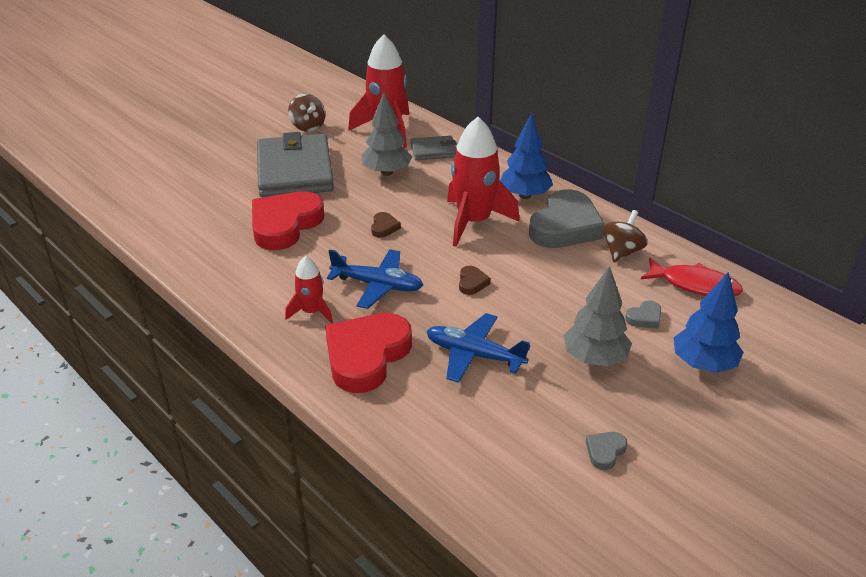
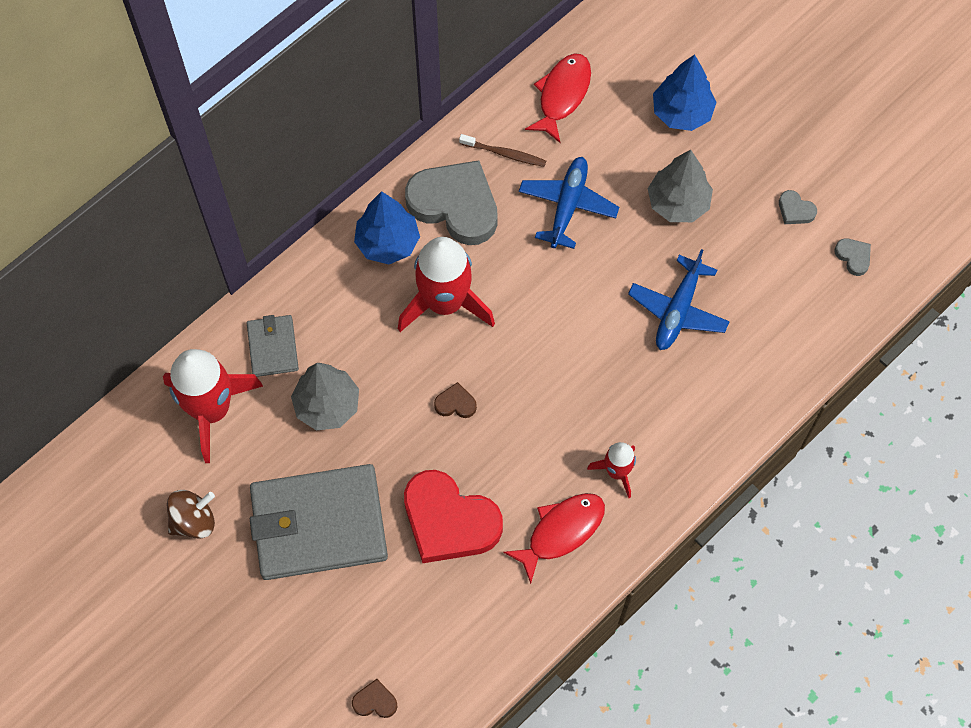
camera: 90 degrees left, 30 degrees up
(262, 280) = (561, 531): none -> red fish
(366, 356) = (684, 411): red heart -> none
(377, 285) = (568, 406): blue plane -> blue plane (567, 206)
(472, 283) = (562, 308): brown heart -> brown heart (375, 701)
(622, 252) = (504, 154): brown spinning top -> brown toothbrush
(644, 318) = (616, 150): grey heart -> grey heart (853, 257)

